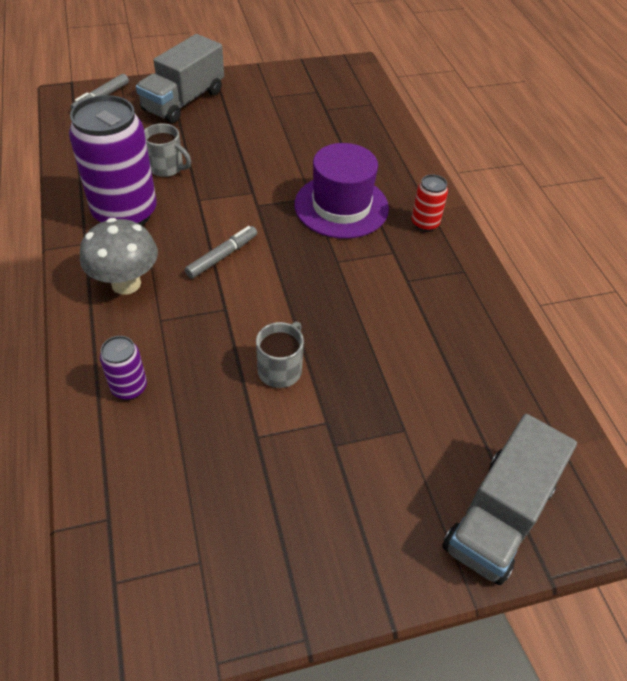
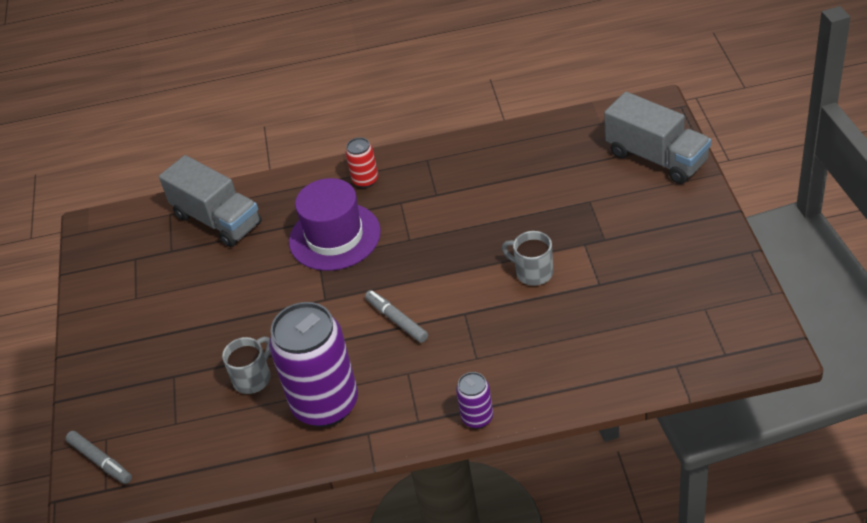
camera: 75 degrees left, 5 degrees down
(126, 283) = (429, 389): grey mushroom -> none
(129, 388) = (553, 369): purple can -> purple can (477, 418)
(184, 101) = (126, 377): grey truck -> grey truck (217, 220)

